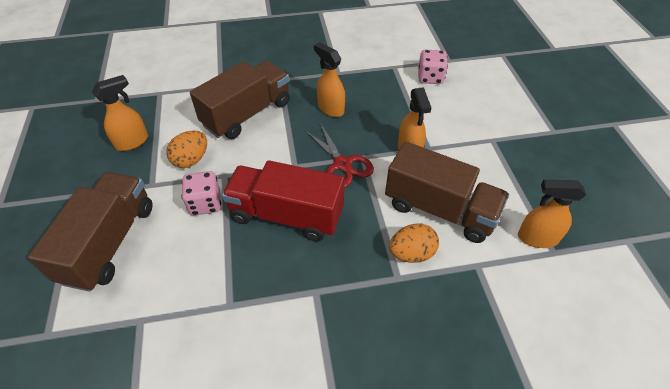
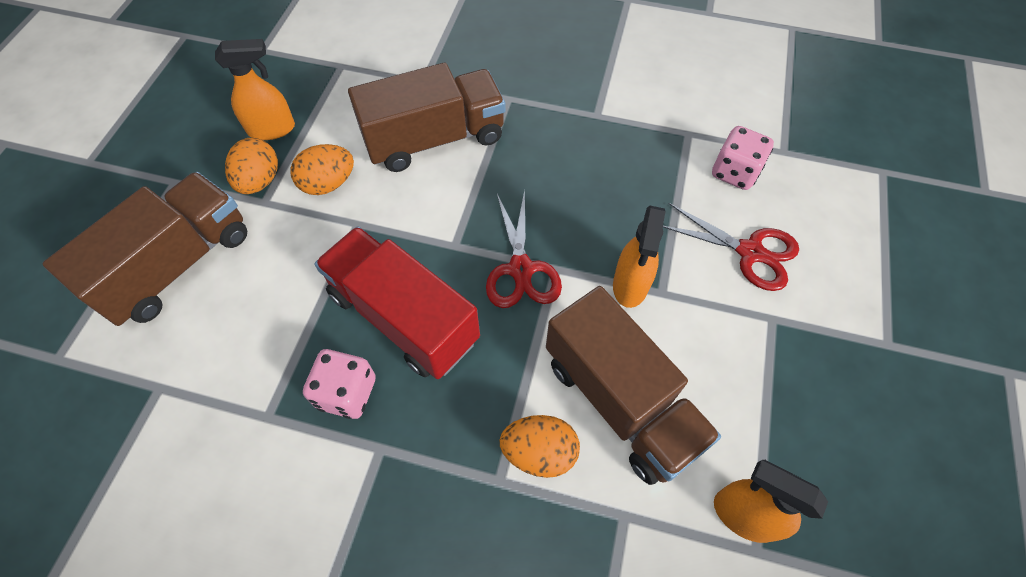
camera: 25 degrees right, 10 degrees up
(141, 174) = (260, 181): none -> orange egg
(205, 203) = (312, 256): pink dice -> pink dice (347, 393)
(330, 108) = (553, 172): orange spray bottle -> none
(461, 112) = (750, 252): none -> red scissors

